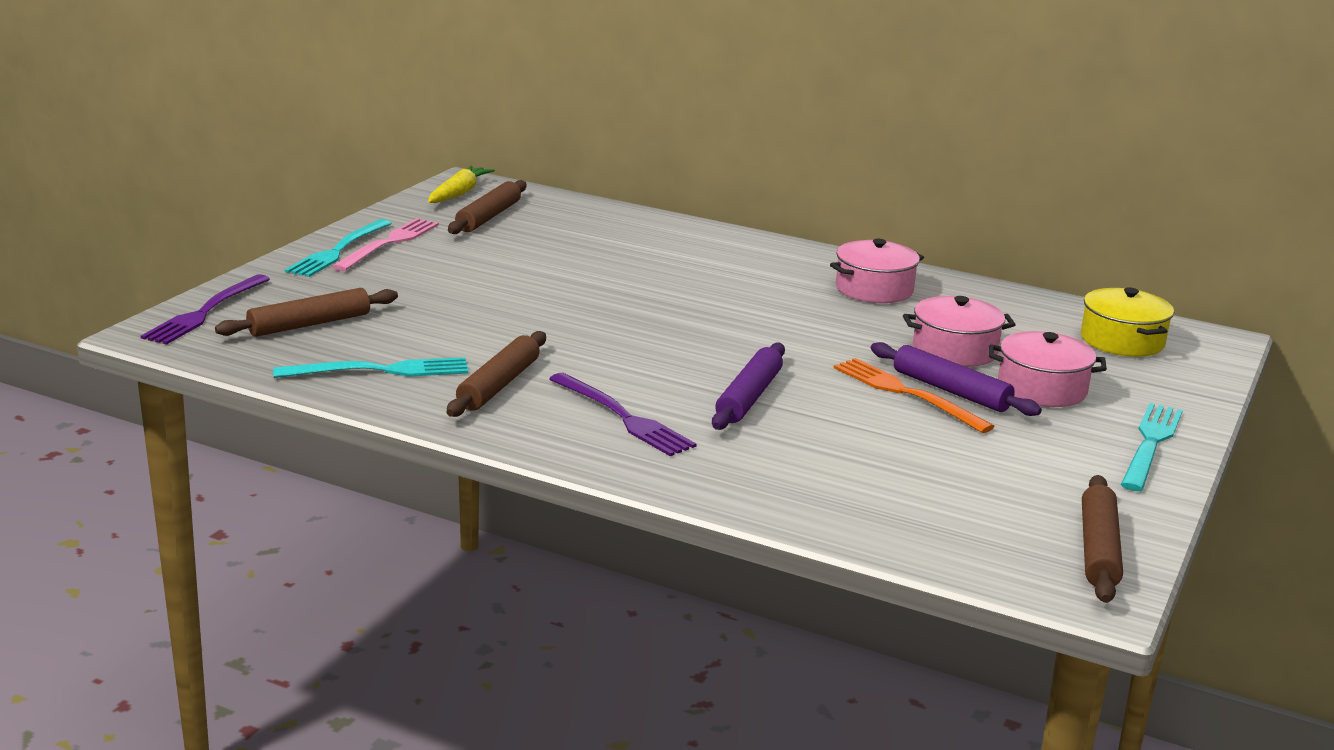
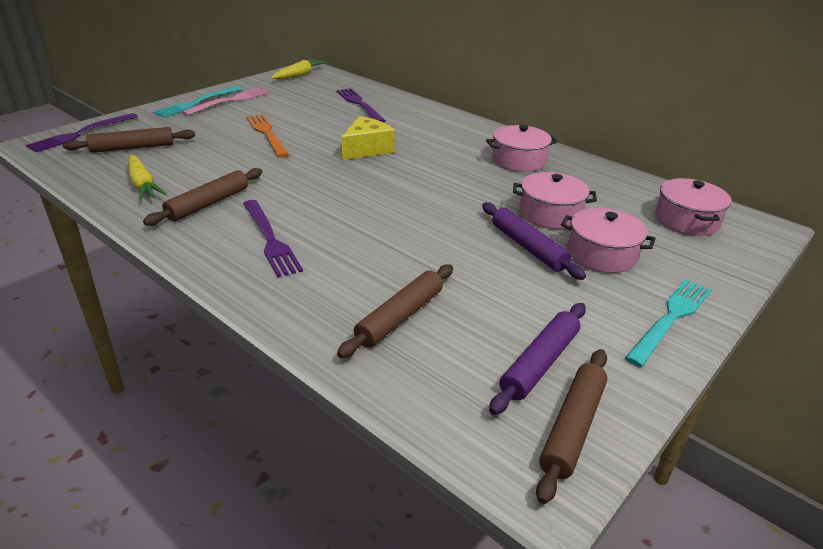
camera: 15 degrees right, 10 degrees up
(379, 371) = (142, 184): turquoise fork -> yellow carrot
(488, 217) = (304, 90): brown rolling pin -> brown rolling pin (400, 317)
(592, 231) = (359, 104): none -> purple fork
(655, 294) = (366, 149): none -> yellow cheese
(749, 397) = (372, 234): purple rolling pin -> purple rolling pin (540, 363)
(907, 394) = (492, 246): orange fork -> orange fork (267, 134)
(1122, 341) = (686, 220): yellow pot -> pink pot

